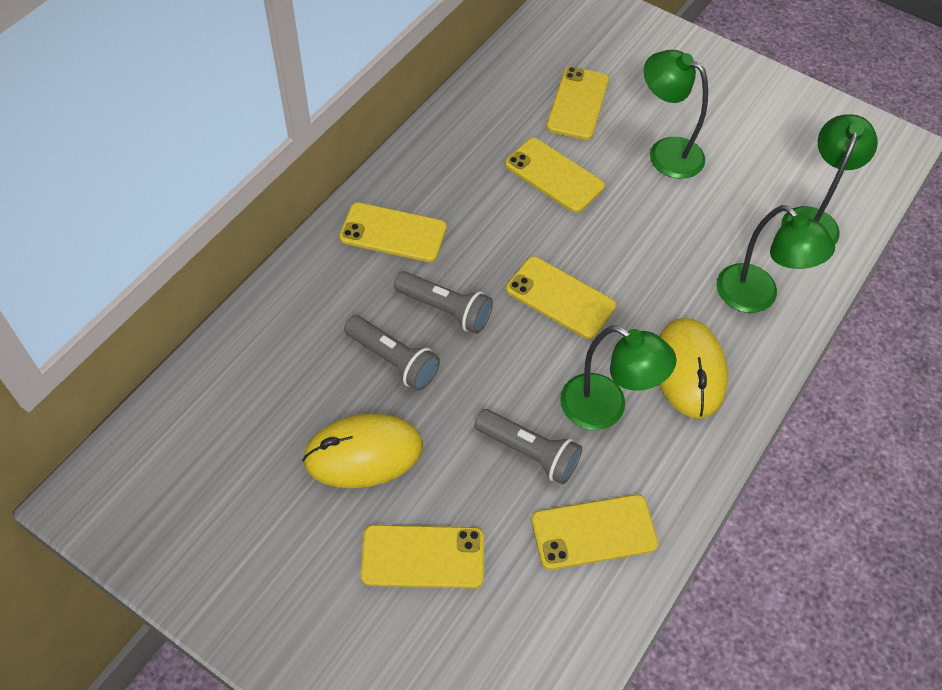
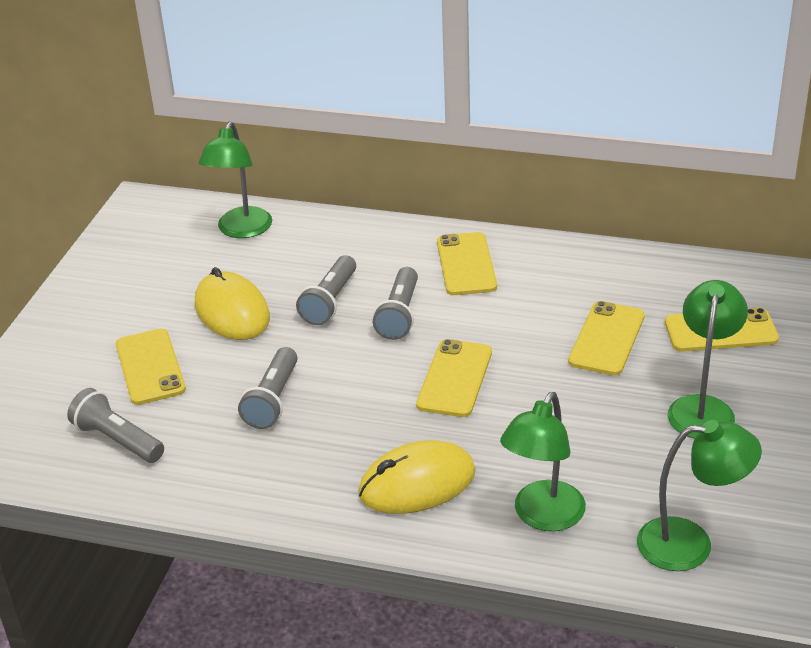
camera: 75 degrees right, 20 degrees down
(534, 614) = (117, 440): none -> grey flashlight
(594, 532) = (208, 457): yellow phone -> none
(605, 409) = (342, 436): green lamp -> green lamp (241, 230)

